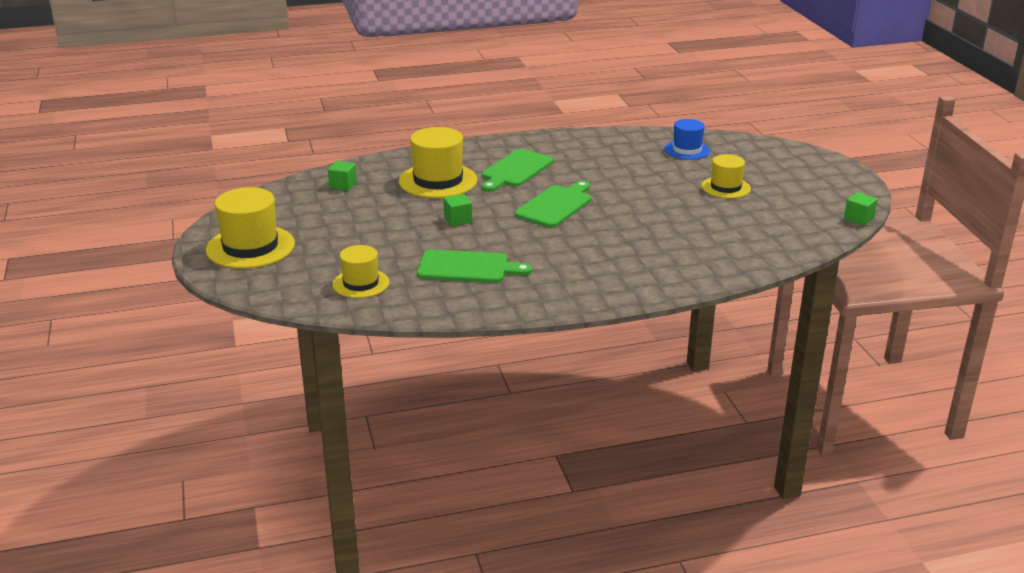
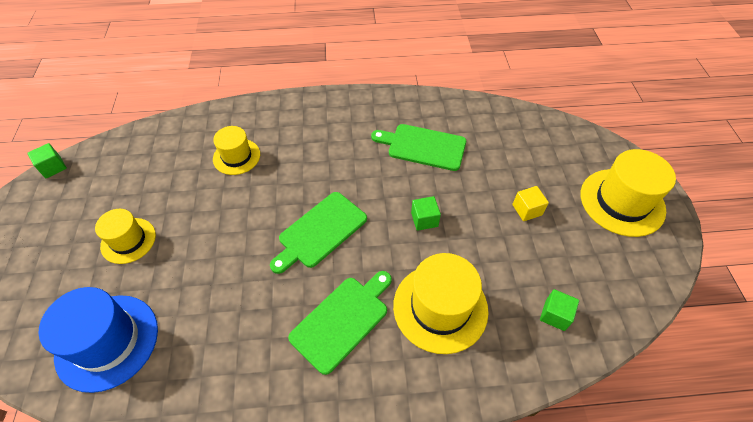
camera: 170 degrees left, 25 degrees up
(353, 234) = (527, 210): none -> yellow cube
(361, 283) = (511, 139): yellow hat -> yellow hat (236, 156)
(687, 150) = (107, 341): blue hat -> blue hat, size x1.63

